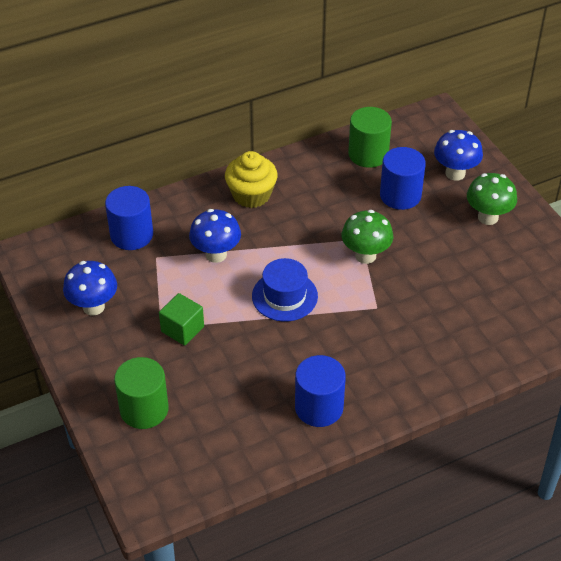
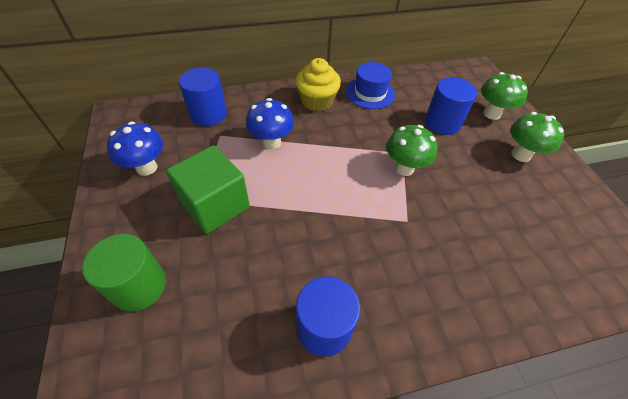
camera: 10 degrees right, 5 degrees up
(182, 329) = (215, 205): green cube -> green cube, size x1.65
(284, 296) = (321, 191): blue hat -> blue hat (370, 93)
(368, 154) = (419, 87): green cylinder -> none
(455, 173) = (491, 114): blue mushroom -> green mushroom

